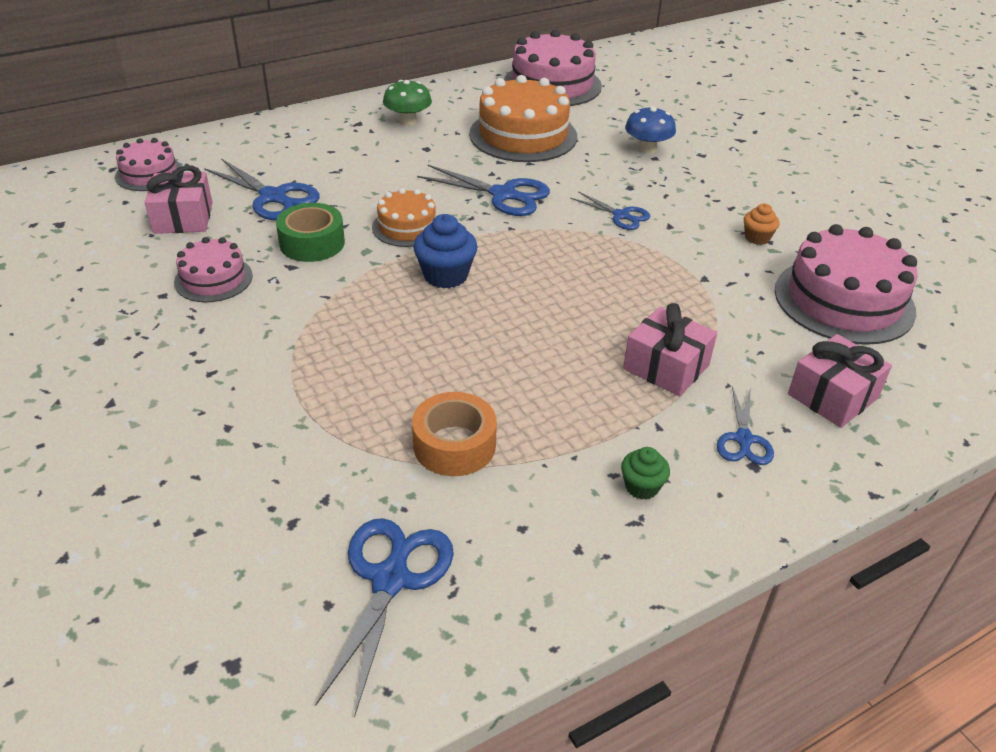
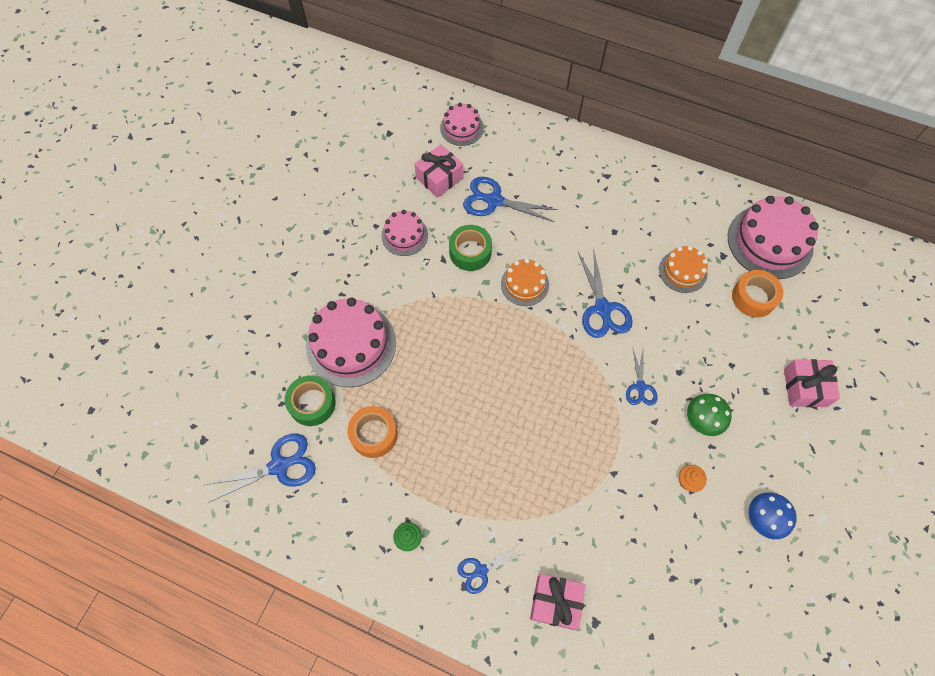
camera: 55 degrees right, 25 degrees up
(274, 197) = (493, 200): blue scissors -> blue scissors turned 105 degrees clockwise
(334, 487) = (312, 403): none -> green tape
(408, 121) = (635, 198): green mushroom -> green mushroom (703, 420)
(445, 275) = (497, 336): blue cupcake -> none
(523, 135) = (683, 271): orange cake -> orange cake, size x0.56
(598, 116) = (753, 297): none -> orange tape
(647, 149) = (738, 354): blue mushroom -> blue mushroom (764, 518)
(666, 367) = (510, 498): pink gift -> pink gift (805, 387)
(844, 300) = (661, 568): pink cake -> pink cake (351, 344)

